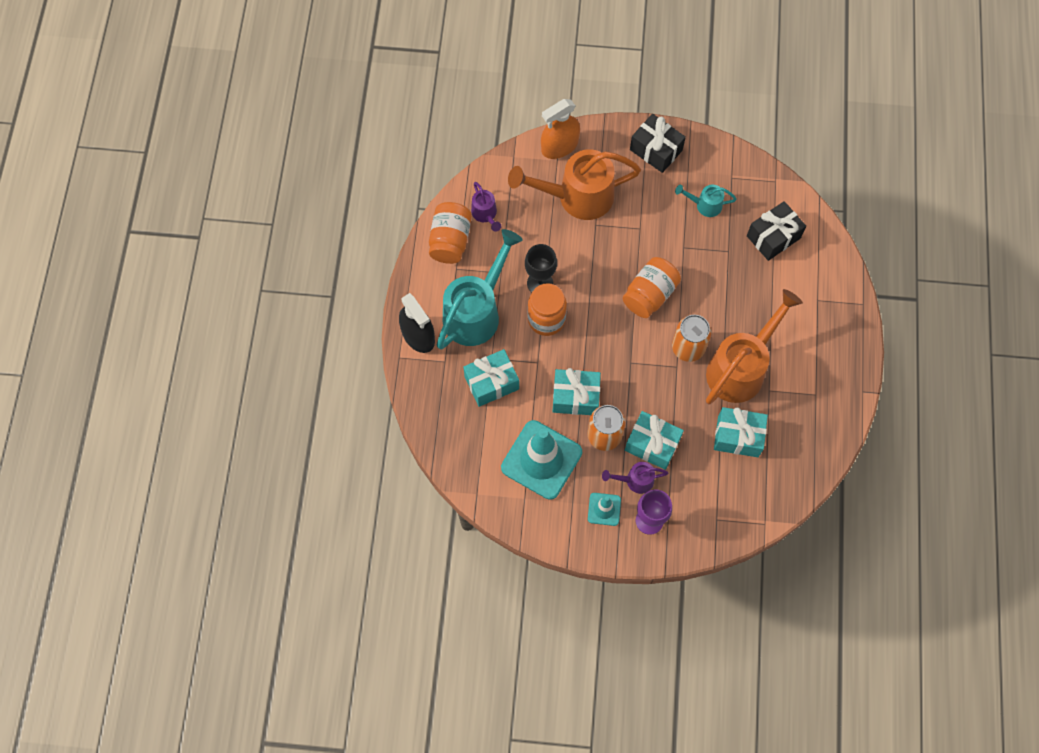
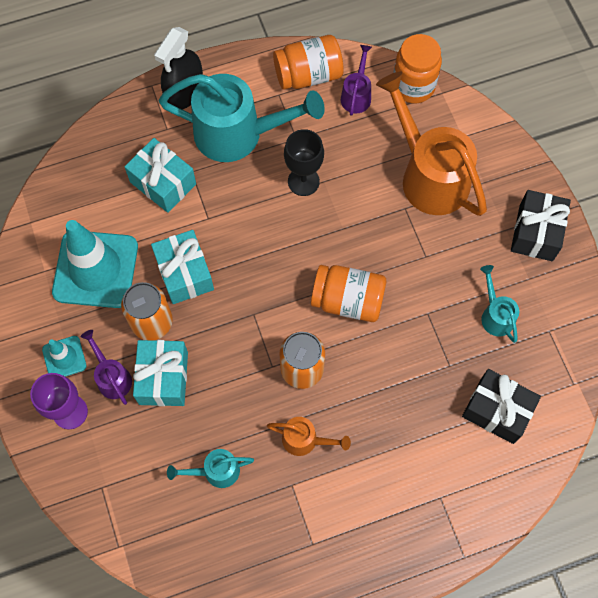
camera: 65 degrees right, 0 degrees up
(485, 214) = (357, 95): purple watering can -> purple watering can turned 150 degrees clockwise
(546, 319) = (263, 206): orange jar -> orange jar (413, 86)
(559, 146) = (481, 132): orange spray bottle -> none
(738, 436) = (215, 471): turquoise gift -> turquoise watering can
(741, 368) = (305, 440): orange watering can -> orange watering can, size x0.47

